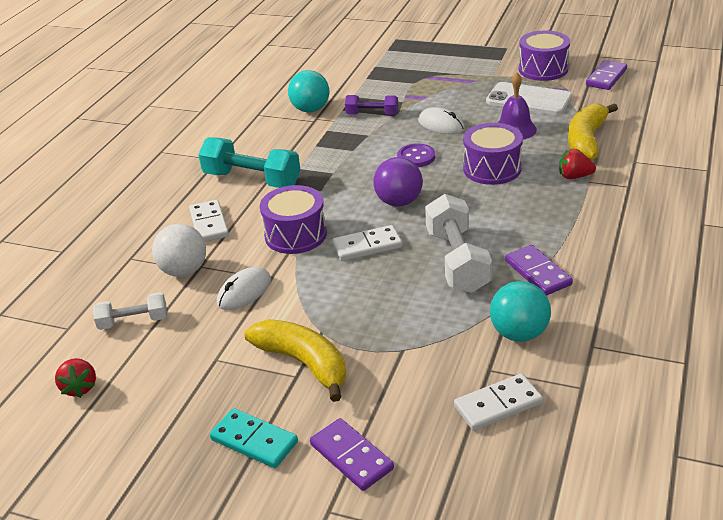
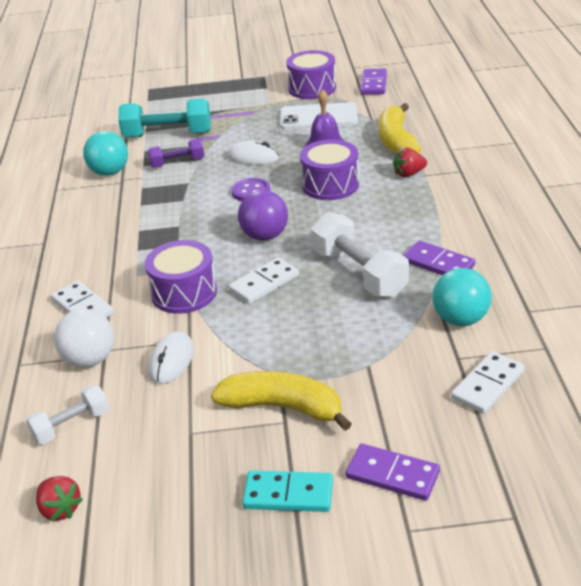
camera: 25 degrees left, 0 degrees up
(252, 180) = (97, 253): turquoise dumbbell -> turquoise dumbbell (168, 135)

